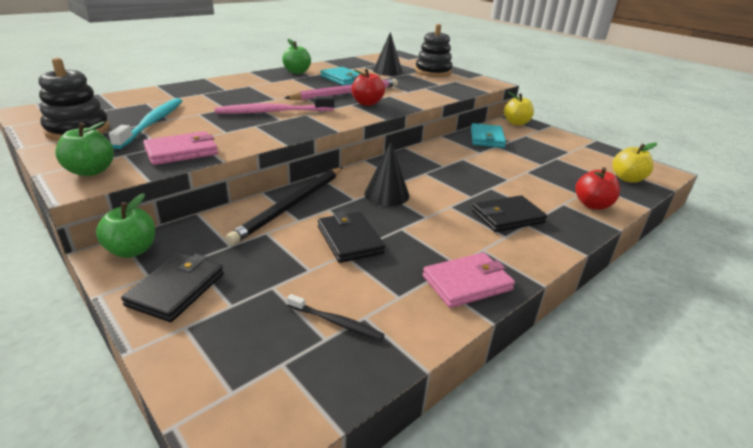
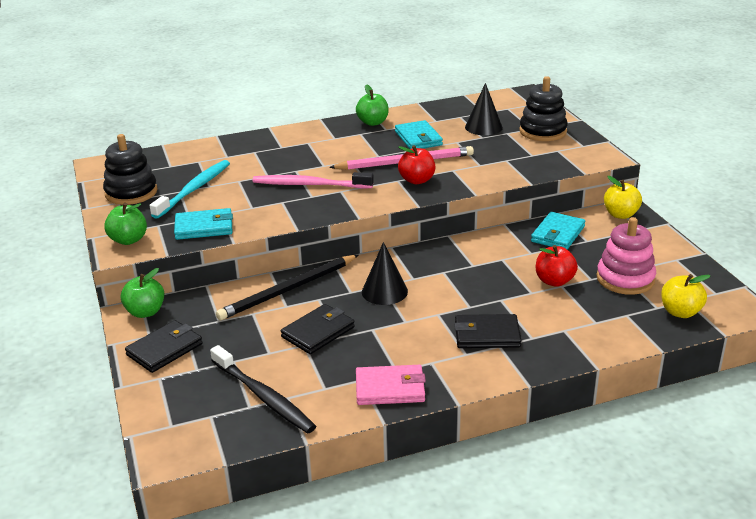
camera: 25 degrees right, 0 degrees up
(182, 151) = (204, 227): pink wallet -> turquoise wallet
(336, 322) = (264, 397): black toothbrush -> black toothbrush, size x1.86
(350, 239) = (318, 332): black wallet -> black wallet turned 45 degrees clockwise
(565, 162) = (625, 279): none -> pink stacking toy
(592, 205) = (596, 337): red apple -> red apple (554, 281)

